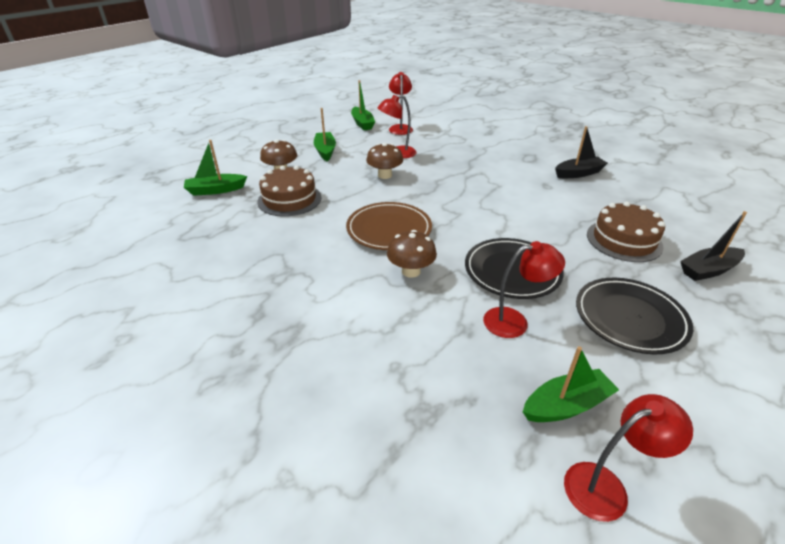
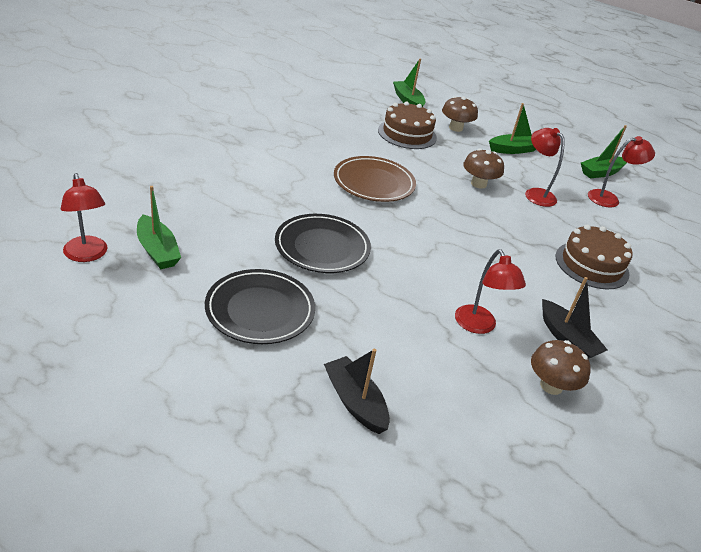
camera: 75 degrees right, 0 degrees up
(411, 271) = (312, 191): brown mushroom -> brown mushroom (551, 386)
(514, 321) = (250, 239): red lamp -> red lamp (479, 326)
(624, 240) = (402, 342): brown cake -> brown cake (591, 265)

